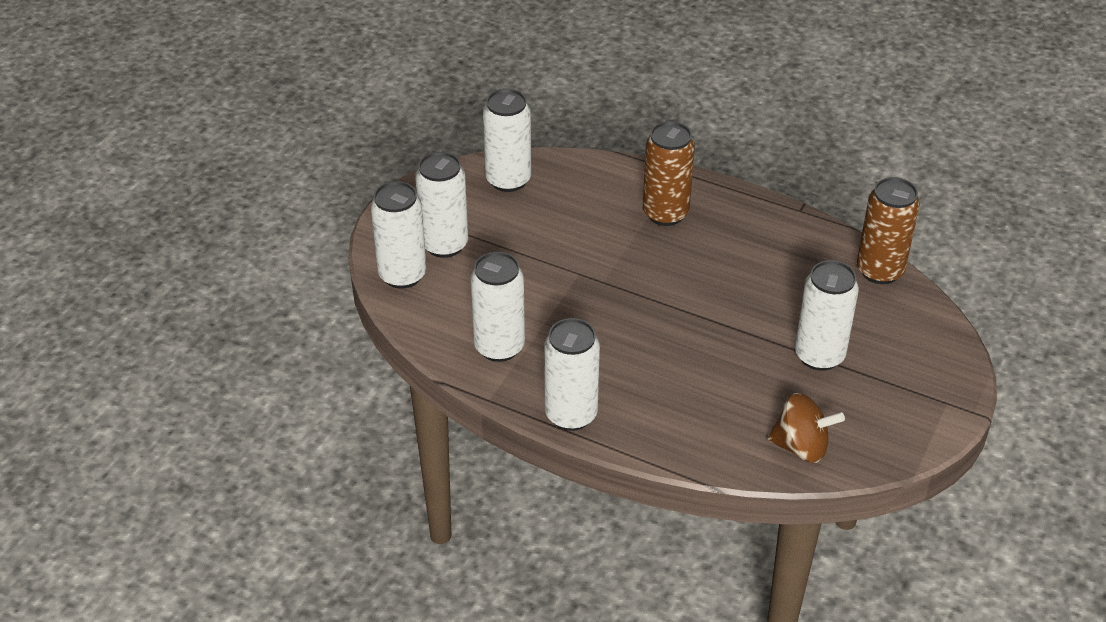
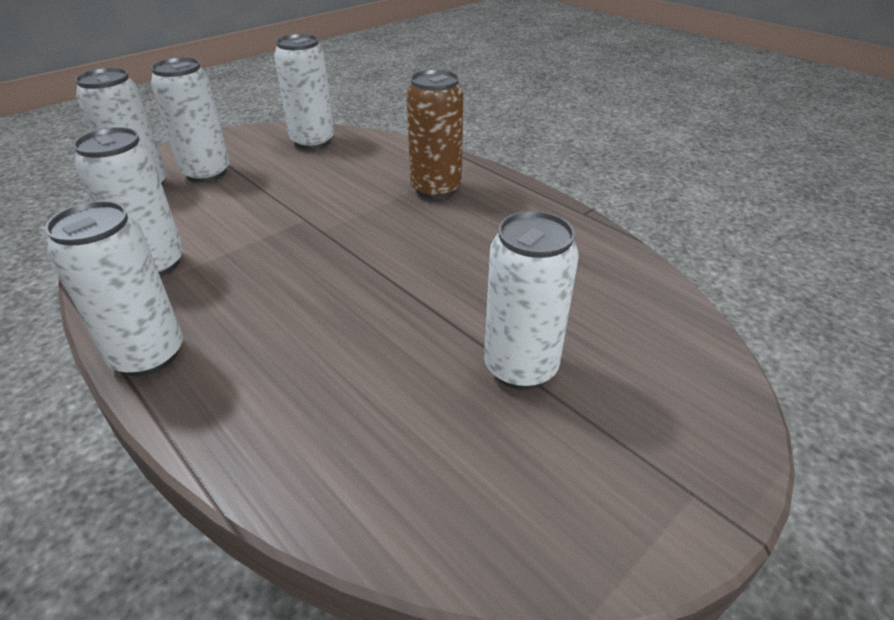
camera: 20 degrees right, 5 degrees down
(801, 447) = (412, 497): brown spinning top -> none
(880, 271) = (654, 288): brown can -> none

